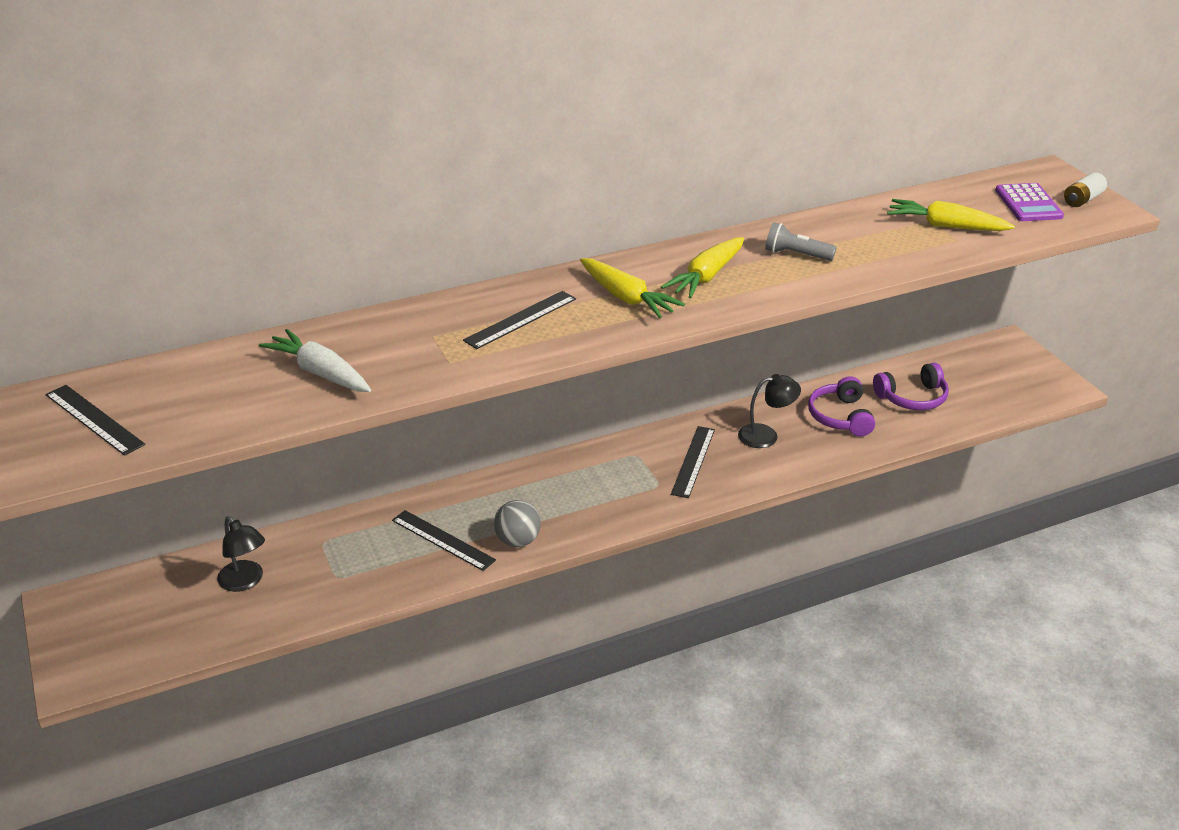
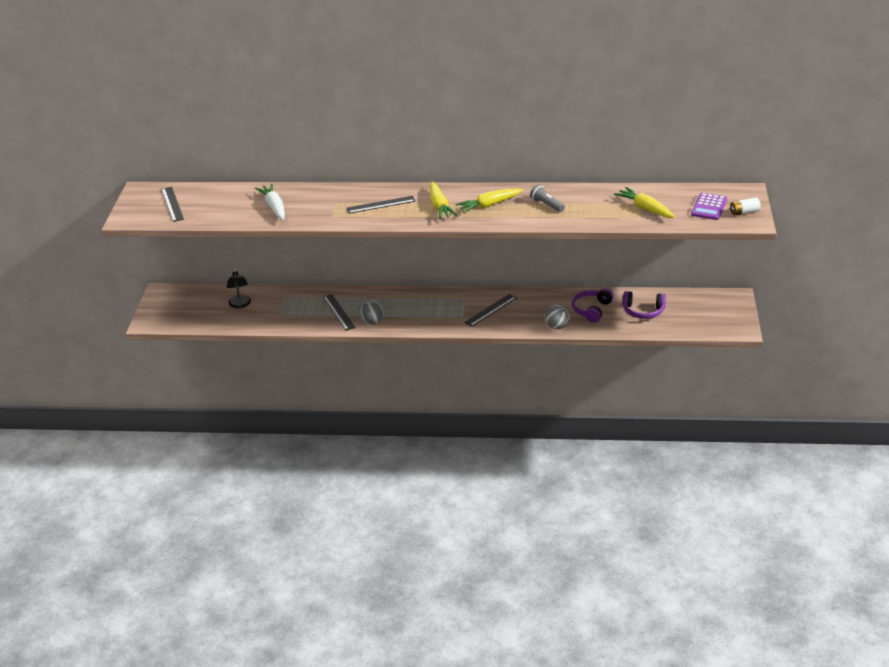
camera: 30 degrees right, 0 degrees up
(766, 435) = (541, 308): black lamp -> none
(817, 458) = (557, 326): none -> grey ball

